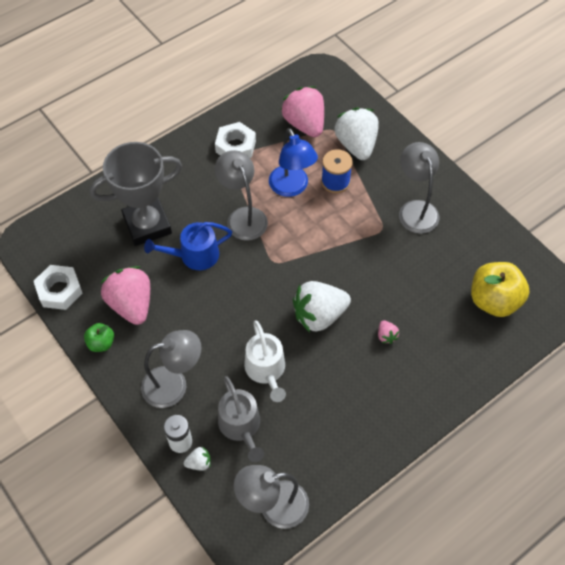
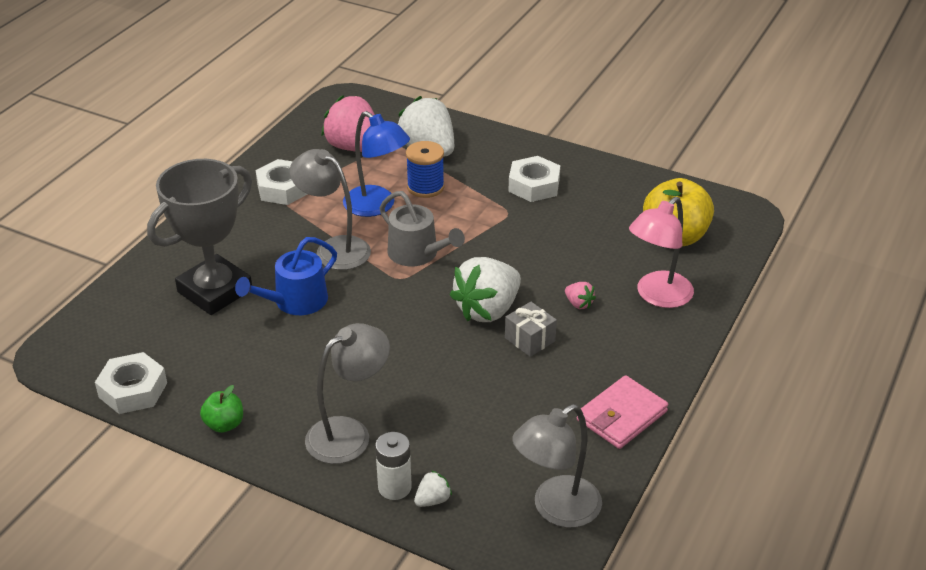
camera: 25 degrees left, 20 degrees down
(131, 304) = (242, 373): pink strawberry -> none
(241, 426) = (462, 445): grey watering can -> grey watering can (417, 254)
(266, 370) = (458, 380): white watering can -> none
(334, 354) = (530, 339): none -> grey gift
(361, 448) = (621, 416): none -> pink wallet
(415, 209) = (534, 185): grey lamp -> white nut
(447, 352) = (657, 296): none -> pink lamp

